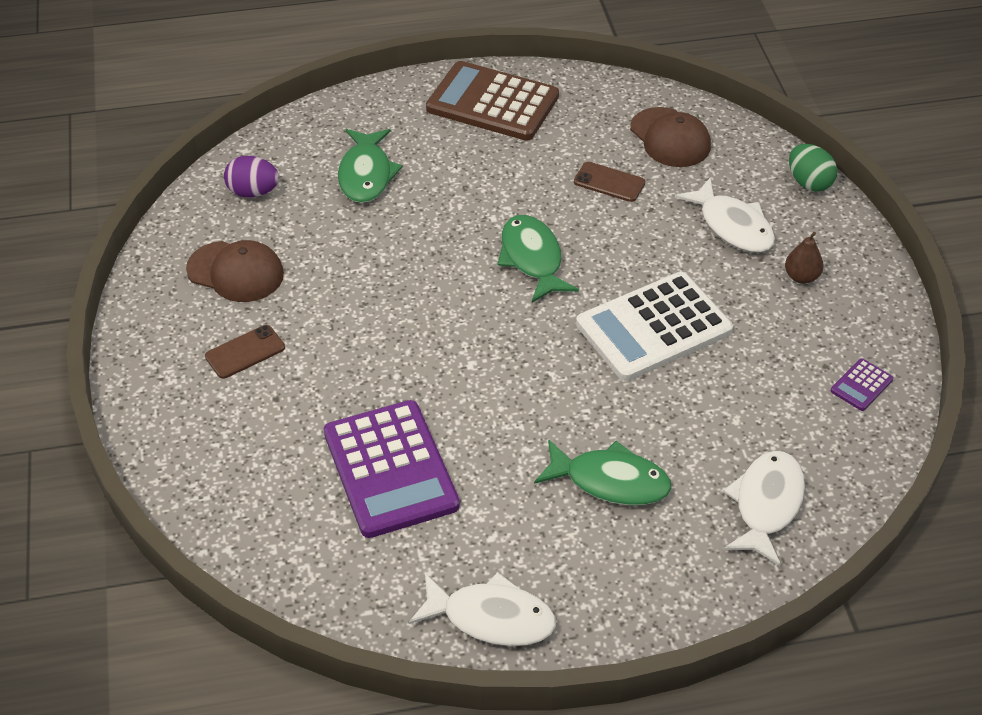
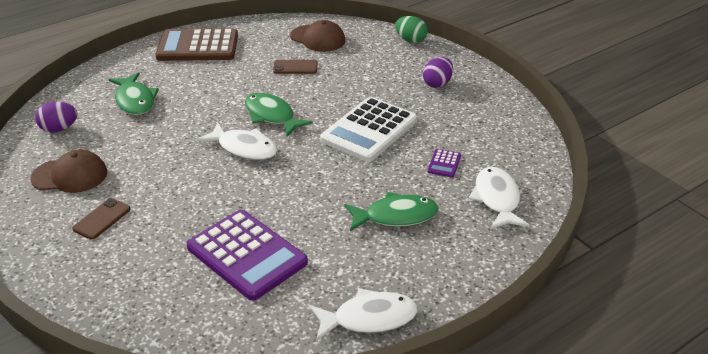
camera: 25 degrees left, 10 degrees down
(732, 226) = (382, 70): white fish -> white fish (244, 148)
(801, 277) = (437, 84): brown pear -> purple egg
(861, 385) = (507, 125): purple calculator -> purple calculator (444, 163)

